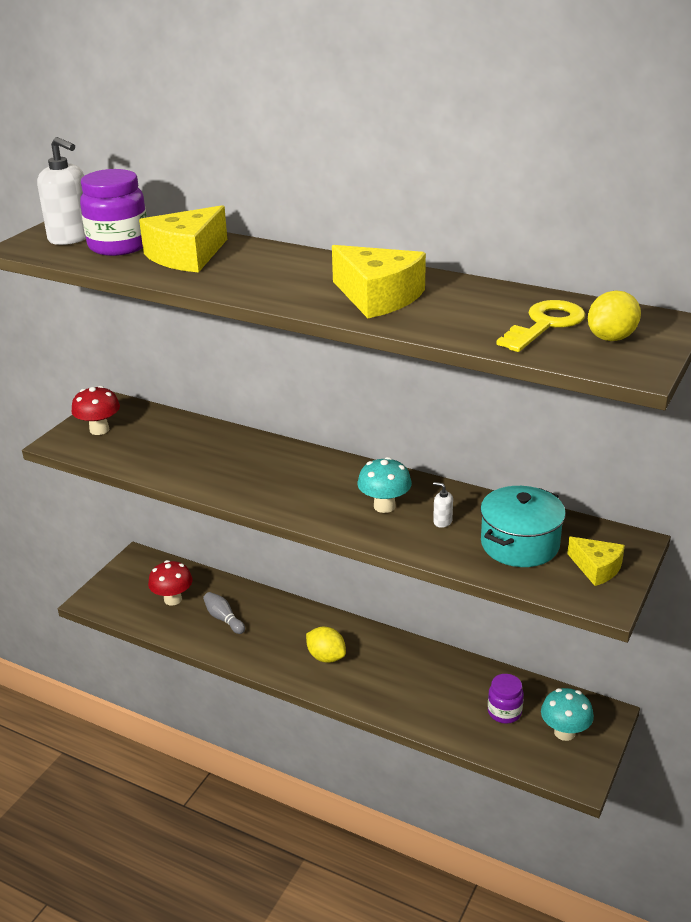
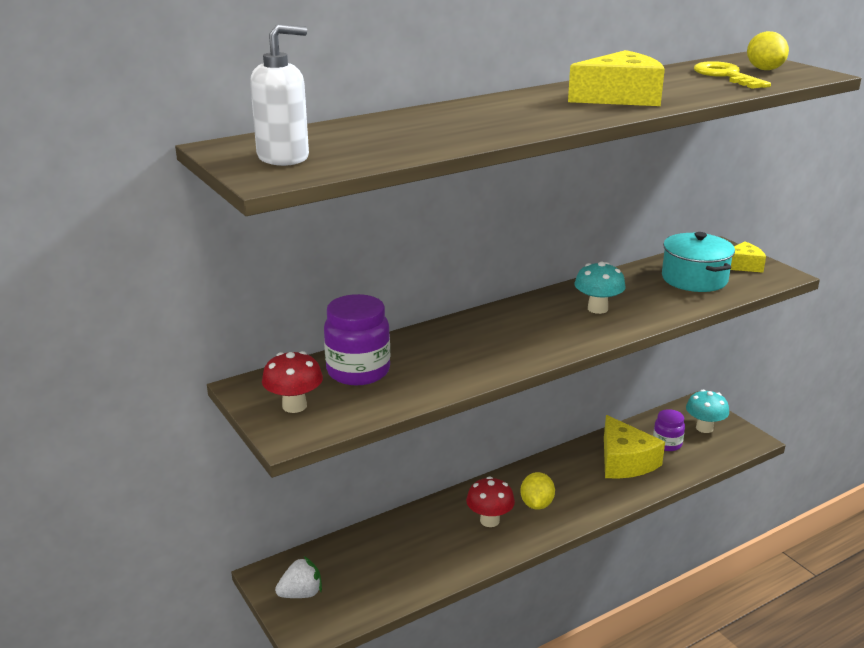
camera: 60 degrees left, 5 degrees down
(119, 246) = (350, 145): purple jar -> purple jar (358, 371)
(128, 581) = (301, 594): none -> white strawberry
(173, 599) = (366, 571): red mushroom -> red mushroom (489, 520)
(187, 256) = (426, 128): yellow cheese -> yellow cheese (625, 461)
(223, 619) = (429, 546): grey bowling pin -> none
(326, 657) = (536, 504): yellow lemon -> yellow lemon turned 60 degrees counterclockwise
(442, 521) = (640, 295): white soap dispenser -> none

